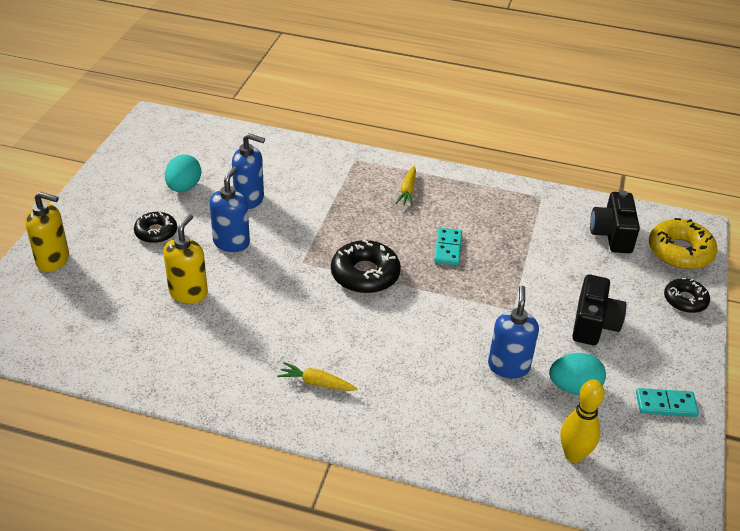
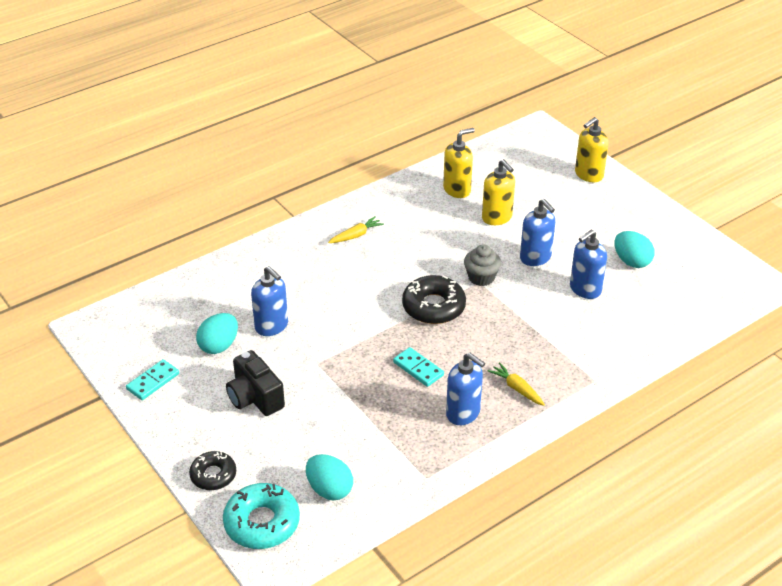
camera: 130 degrees right, 0 degrees up
(156, 232) = (581, 227): black donut -> none
(161, 344) = (457, 190): none -> yellow soap dispenser
(294, 263) = (481, 277): none -> grey cupcake
(464, 205) = (463, 413): none -> blue soap dispenser
(573, 455) = (177, 310): yellow bowling pin -> none
(612, 235) = (329, 489): black camera -> turquoise egg
(680, 251) = (262, 523): yellow donut -> turquoise donut

